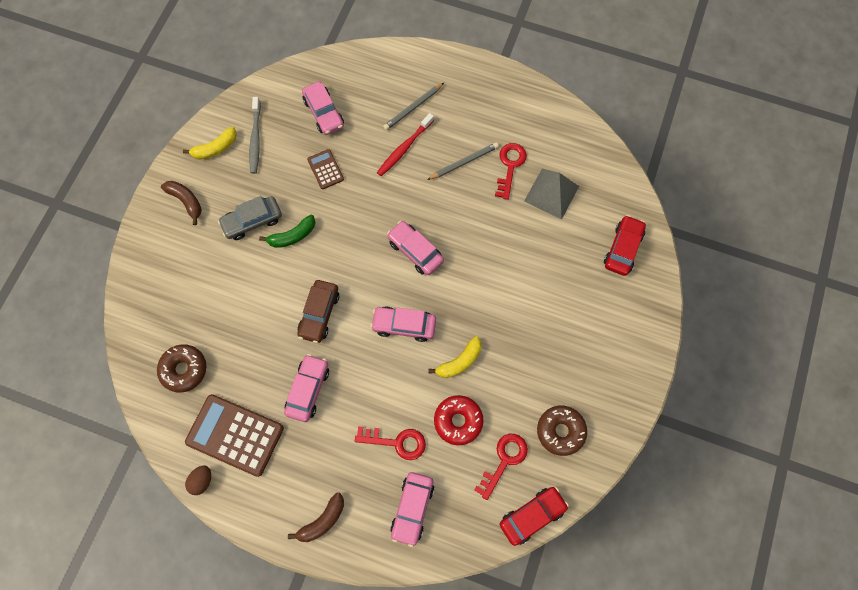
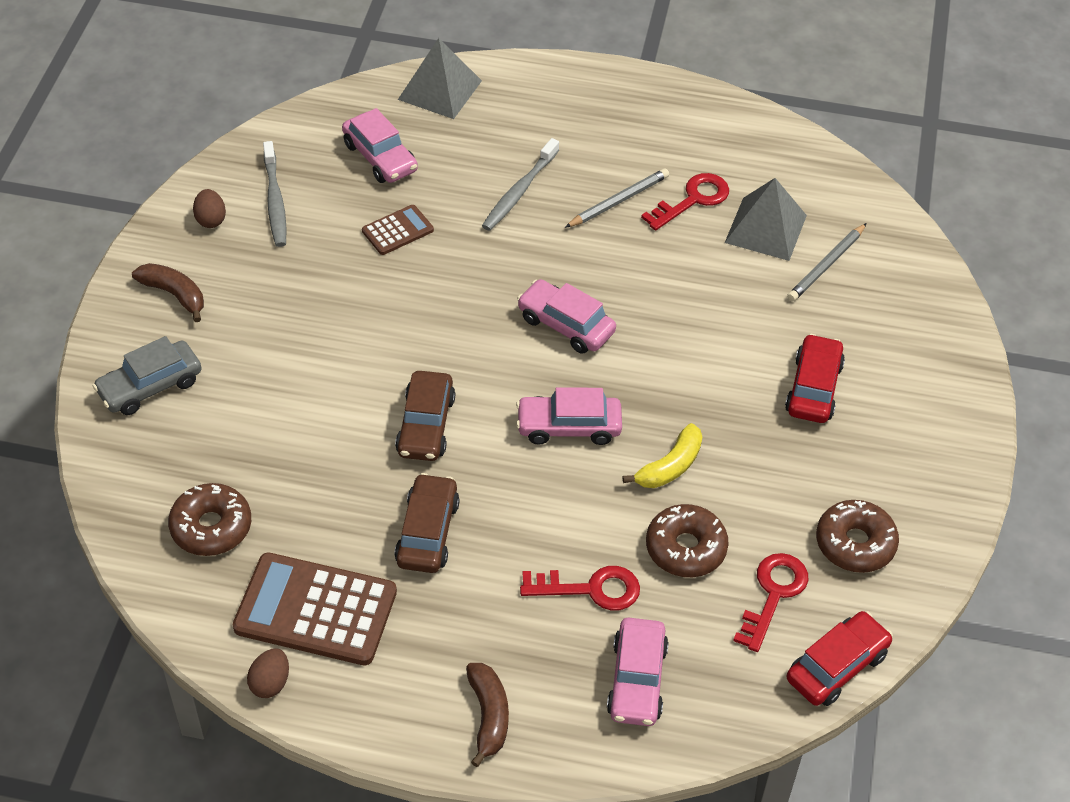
camera: 10 degrees left, 20 degrees down
(215, 148) = (211, 219): yellow banana -> brown egg
(252, 221) = (290, 311): grey car -> grey car (150, 386)
(292, 236) = (360, 324): green banana -> none
(308, 390) = (427, 532): pink car -> brown car
(322, 521) = (488, 716): brown banana -> brown banana turned 45 degrees counterclockwise
(325, 169) = (397, 231): brown calculator -> brown calculator turned 90 degrees clockwise
(368, 65) = (440, 90): none -> grey pyramid
(404, 148) = (519, 192): red toothbrush -> grey toothbrush
(413, 108) = (522, 138): grey pencil -> grey pencil (826, 265)
(458, 421) = (685, 548): red donut -> brown donut
(510, 166) = (692, 200): red key -> red key turned 45 degrees clockwise
(622, 249) = (894, 290): red car -> red car (813, 388)

